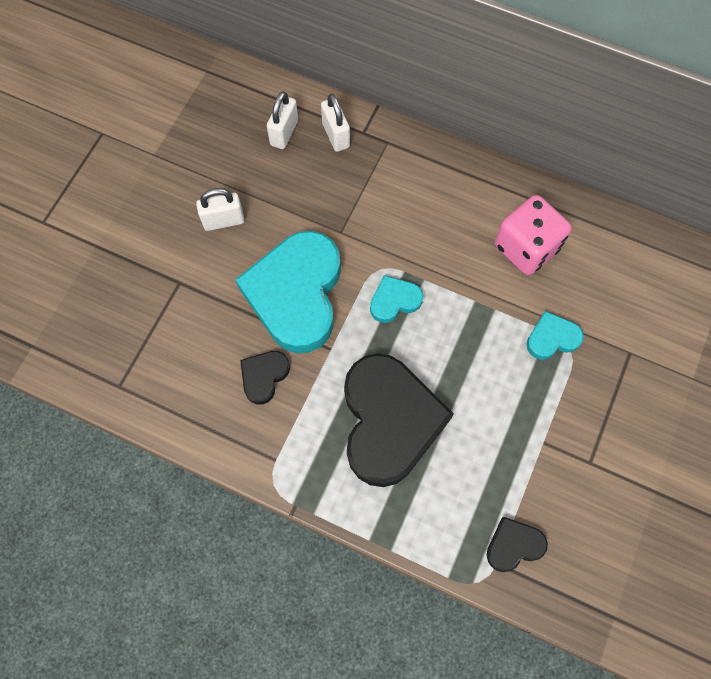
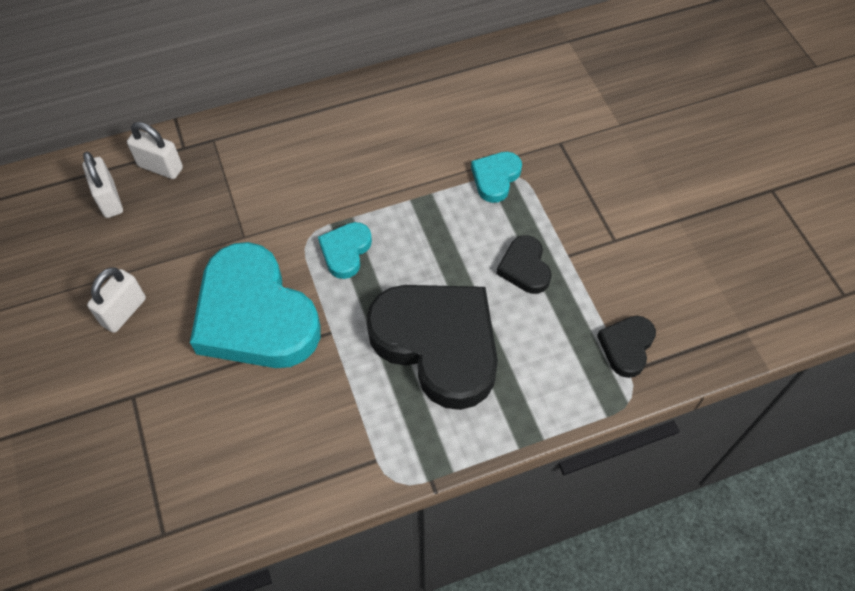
camera: 45 degrees left, 10 degrees down
(264, 376) = (295, 404): black heart -> black heart (525, 268)
(526, 247) = (408, 131): pink dice -> none

